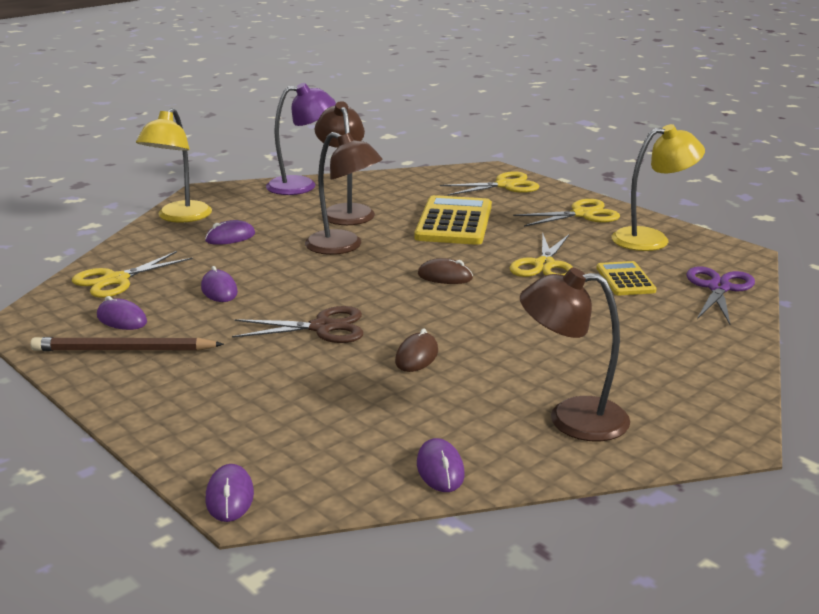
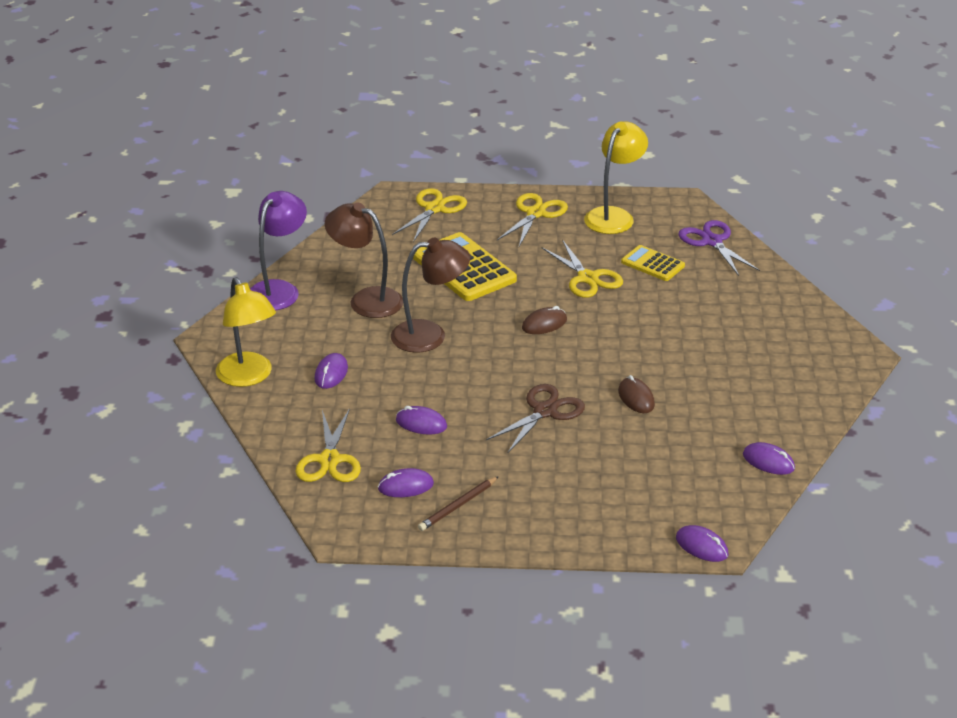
camera: 45 degrees left, 10 degrees up
(124, 350) = (458, 506): brown pencil -> brown pencil, size x0.65
(571, 418) = (777, 389): brown lamp -> none

